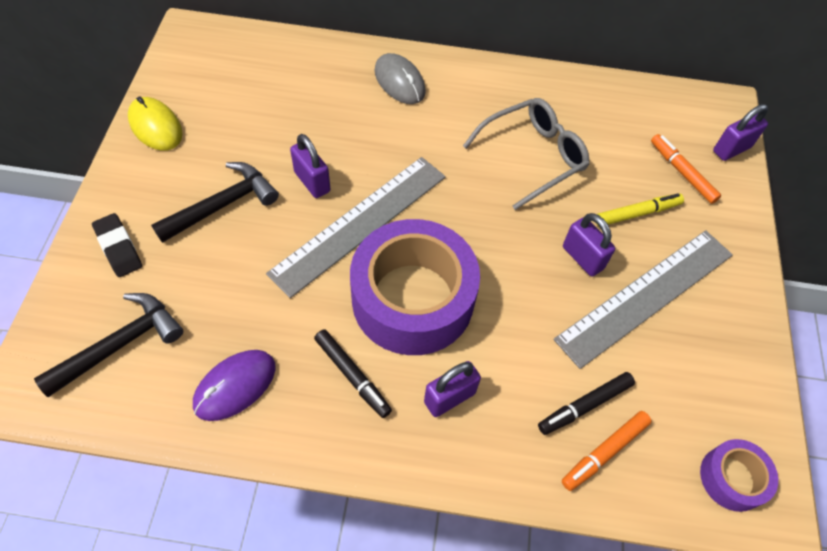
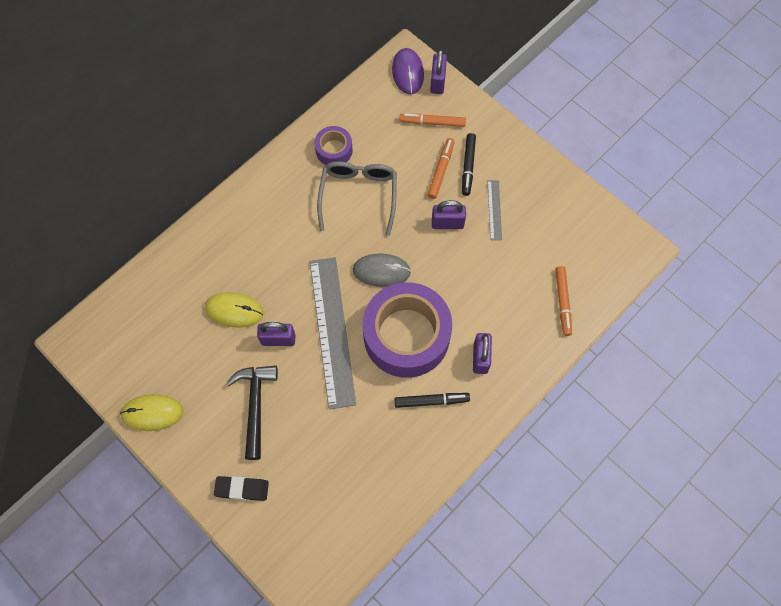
camera: 50 degrees left, 10 degrees up
(120, 344) = (317, 522): black hammer -> none
(235, 386) = (392, 470): purple mouse -> purple mouse (408, 72)
(314, 128) = (234, 310): none -> yellow mouse
(399, 81) = (236, 231): grey mouse -> grey mouse (381, 271)
(584, 405) = (532, 292): black marker -> black marker (468, 166)
(637, 213) = (441, 170): yellow marker -> orange marker
(646, 296) = (494, 210): grey ruler -> grey ruler, size x0.45
(732, 478) = (615, 253): purple tape -> purple tape (334, 150)

